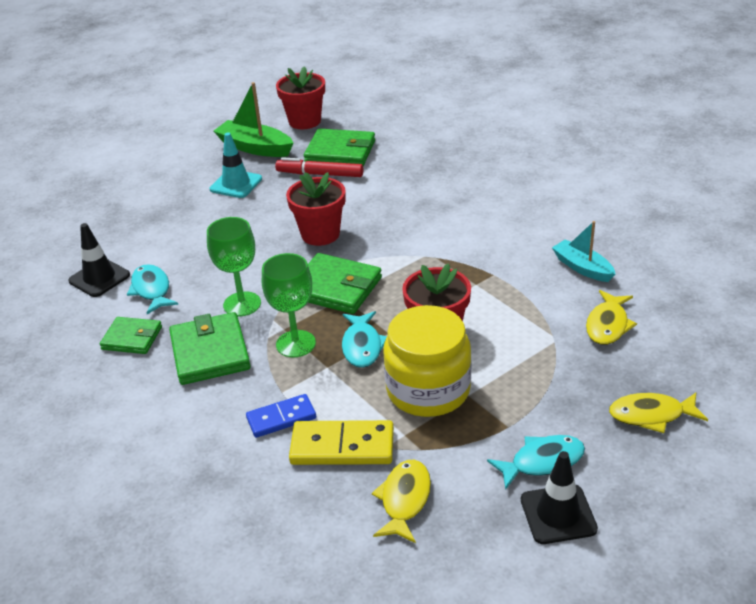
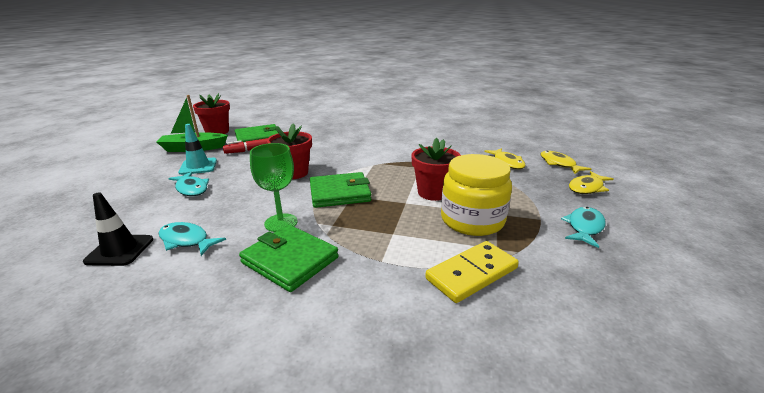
camera: 40 degrees left, 10 degrees down
(132, 338) = (200, 279): green wallet -> none
(281, 418) = (404, 277): blue domino -> none
(296, 344) = (352, 230): green goblet -> none
(362, 346) = (399, 214): turquoise fish -> turquoise fish (191, 189)
(404, 500) = (558, 285): yellow fish -> yellow fish (559, 164)
(558, 514) = (636, 248): black traffic cone -> none
(582, 268) = (460, 147): turquoise boat -> none

